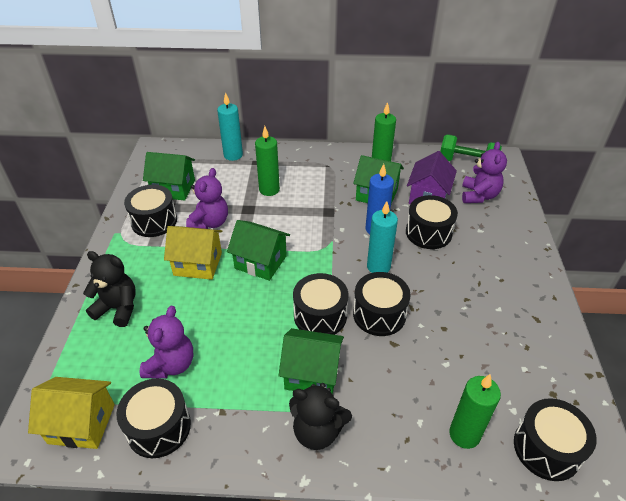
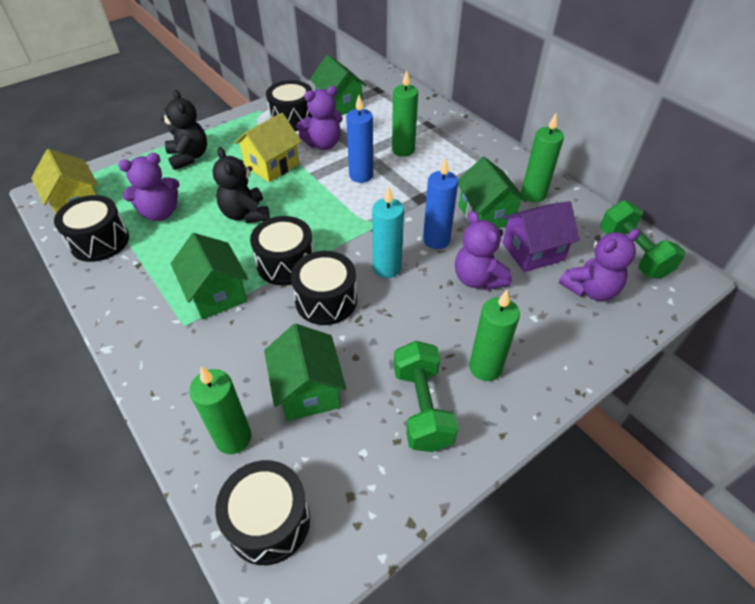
camera: 50 degrees right, 5 degrees up
(198, 264) = (272, 165): yellow house -> yellow house turned 75 degrees clockwise
(233, 155) = (419, 107): turquoise candle -> none
(260, 262) = (310, 195): green house -> green house (308, 390)
(271, 225) = (361, 175): none -> blue candle
(317, 431) = (160, 330): black teddy bear -> black teddy bear (245, 214)
(428, 233) = (478, 279): black drum -> purple teddy bear
(501, 274) = (485, 367): none -> green candle
(510, 320) = (422, 407): none -> green dumbbell

